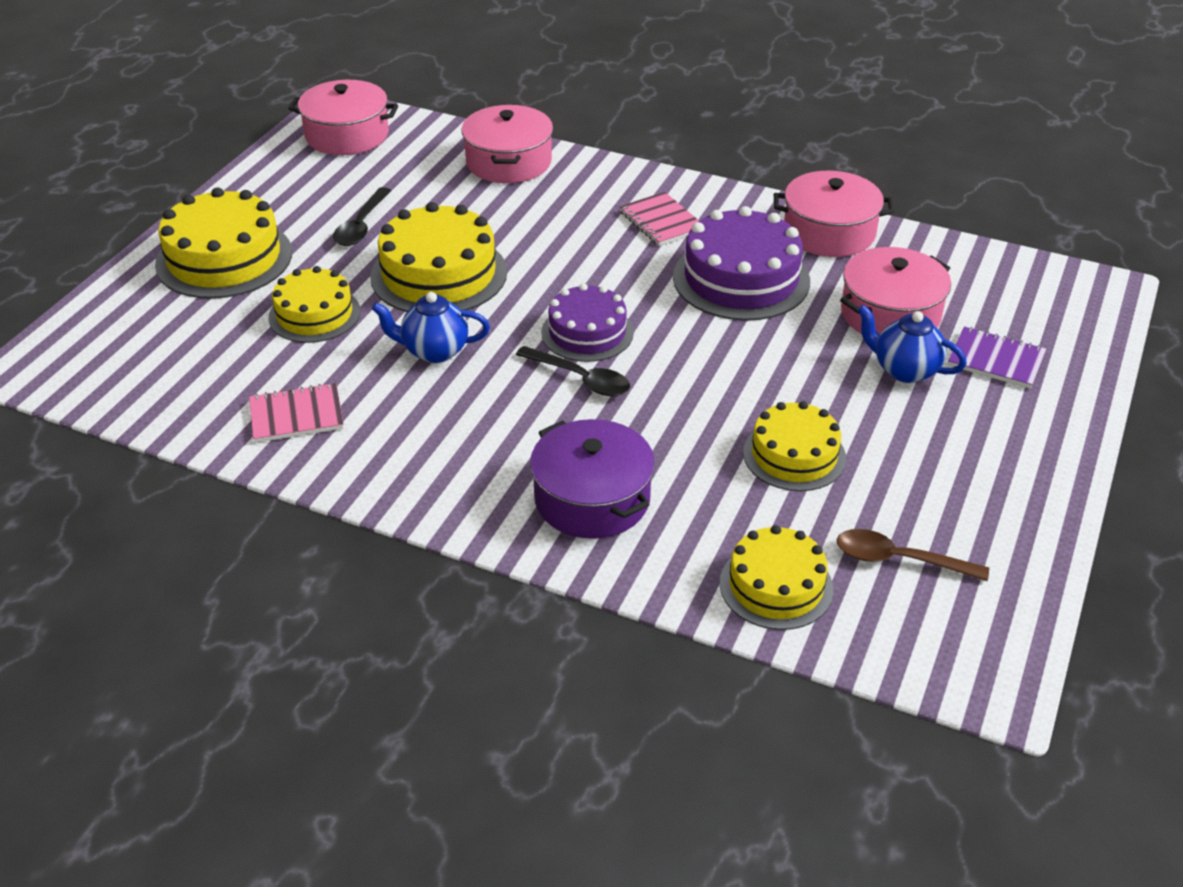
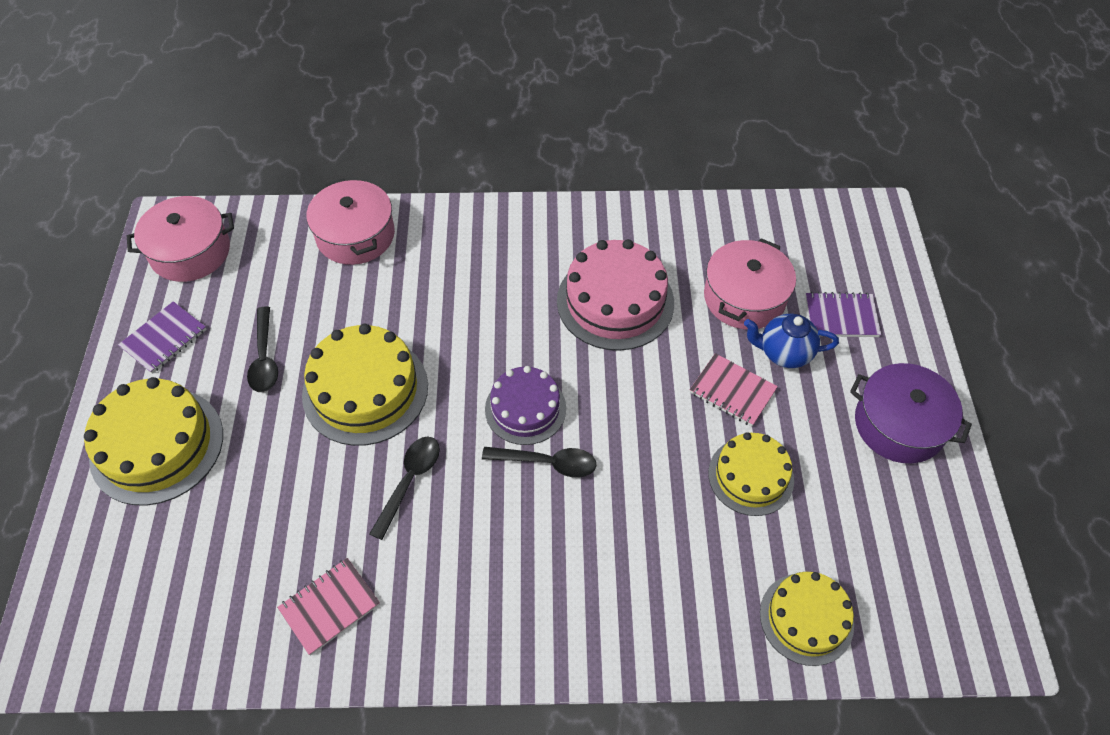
camera: 25 degrees left, 15 degrees up
(281, 188) = (164, 339): none -> purple notebook
(314, 314) = (280, 480): yellow cake -> none
(434, 351) = (409, 481): blue teapot -> black spoon
(592, 499) = (625, 591): purple pot -> purple pot (899, 424)
(661, 221) = (519, 260): pink notebook -> pink notebook (732, 391)
(741, 279) = (615, 301): purple cake -> pink cake
(829, 232) = (656, 225): pink pot -> none
(899, 560) = (877, 551): brown spoon -> none

